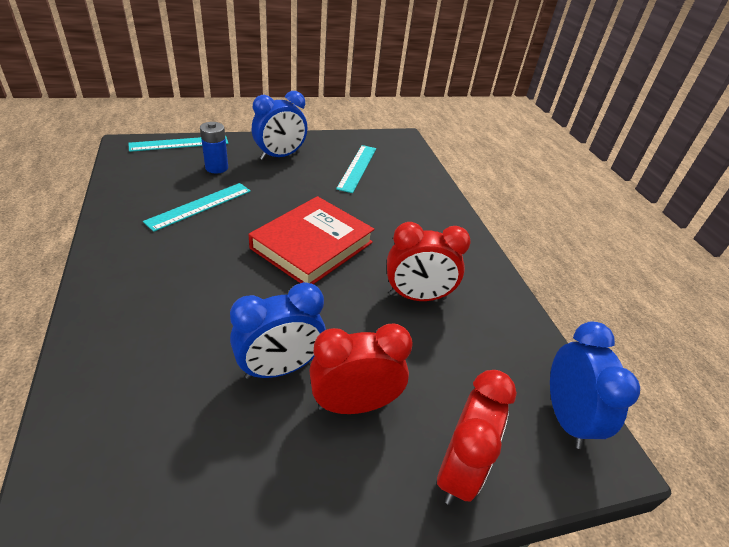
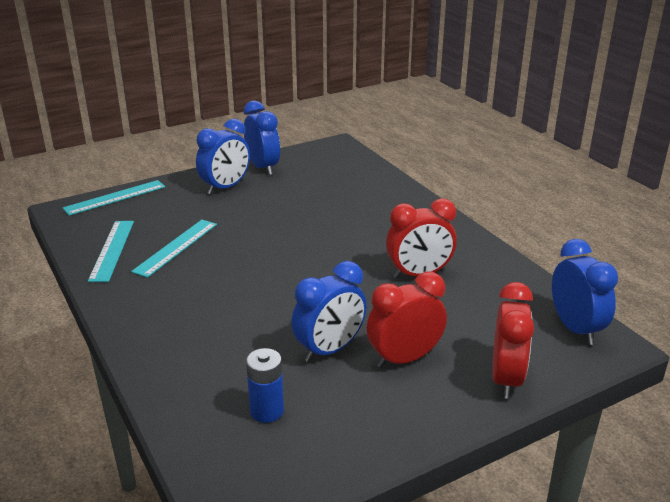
camera: 10 degrees left, 10 degrees down
(216, 168) = (169, 211): blue battery -> blue battery (267, 411)
(312, 245) = (303, 256): red book -> none
(324, 144) = (263, 167): none -> blue clock
(357, 168) = (308, 182): turquoise ruler -> turquoise ruler (112, 250)

